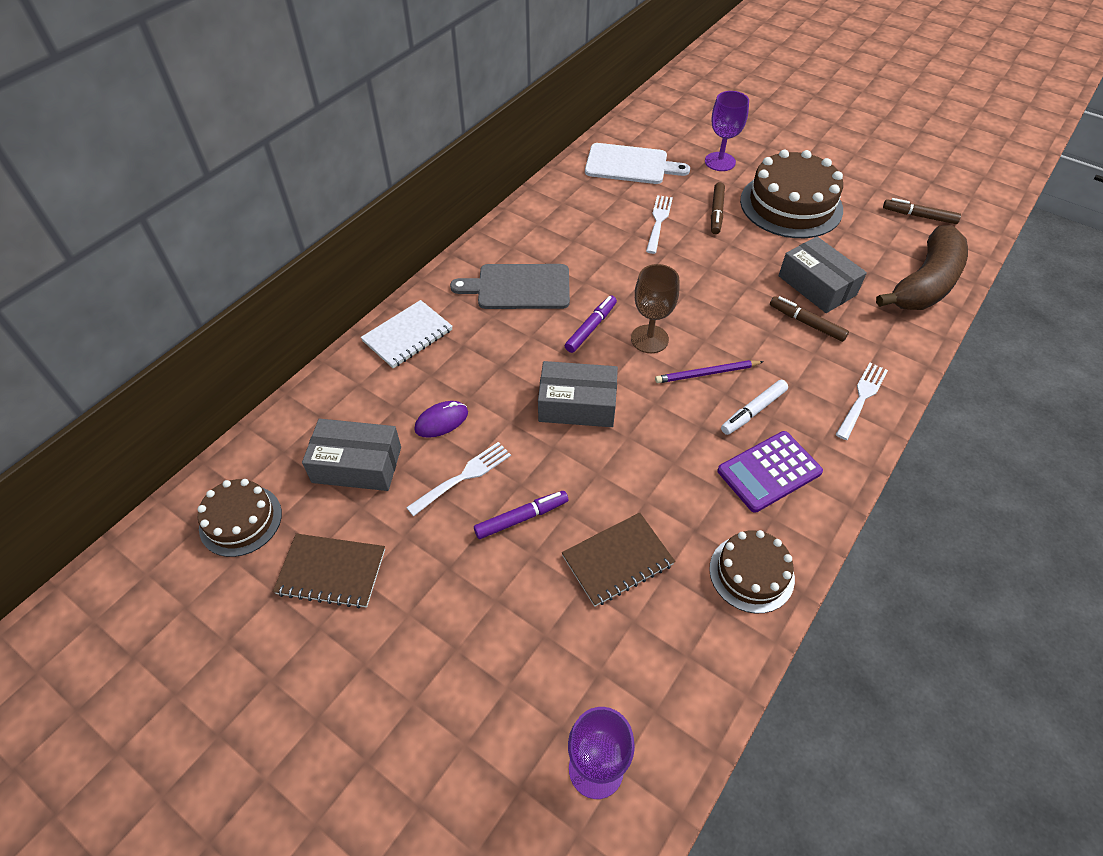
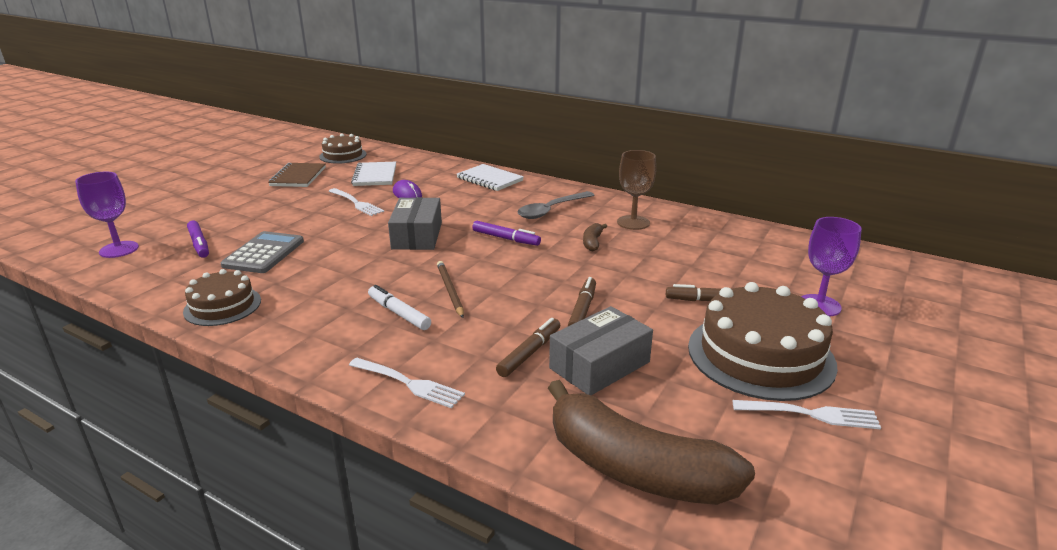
camera: 85 degrees right, 25 degrees down
(357, 464) = (375, 176): grey box -> white notebook
(519, 287) = (551, 210): grey cutting board -> grey spoon
(521, 518) = (315, 221): purple marker -> purple marker (199, 244)
(604, 265) = (592, 242): none -> brown banana
(617, 560) = (264, 253): brown notebook -> grey calculator
(630, 165) = (766, 252): white cutting board -> none
(649, 339) = (494, 263): brown goblet -> brown goblet (633, 222)
(658, 222) = (672, 267): white fork -> white fork (810, 414)
(707, 373) = (450, 291): purple pencil -> brown pencil
(769, 471) = (323, 319): purple calculator -> none
(919, 216) = (815, 486): brown marker -> brown marker (582, 310)

